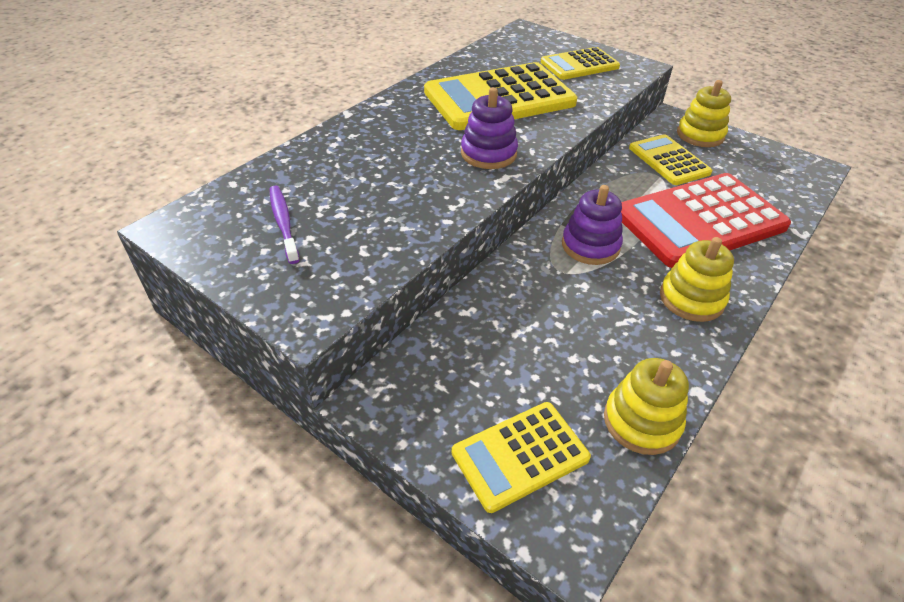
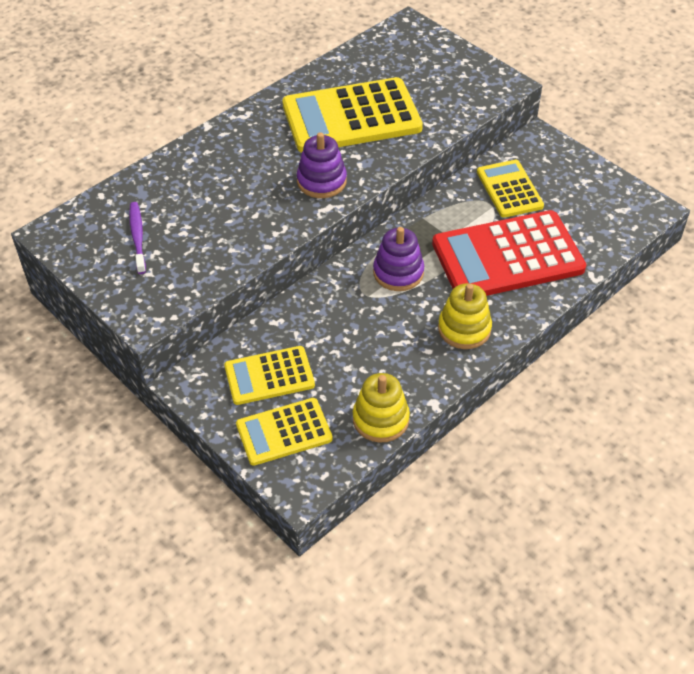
camera: 10 degrees right, 5 degrees up
(579, 65) = (445, 78): yellow calculator -> yellow calculator (269, 376)
(700, 135) = (555, 161): yellow stacking toy -> none

